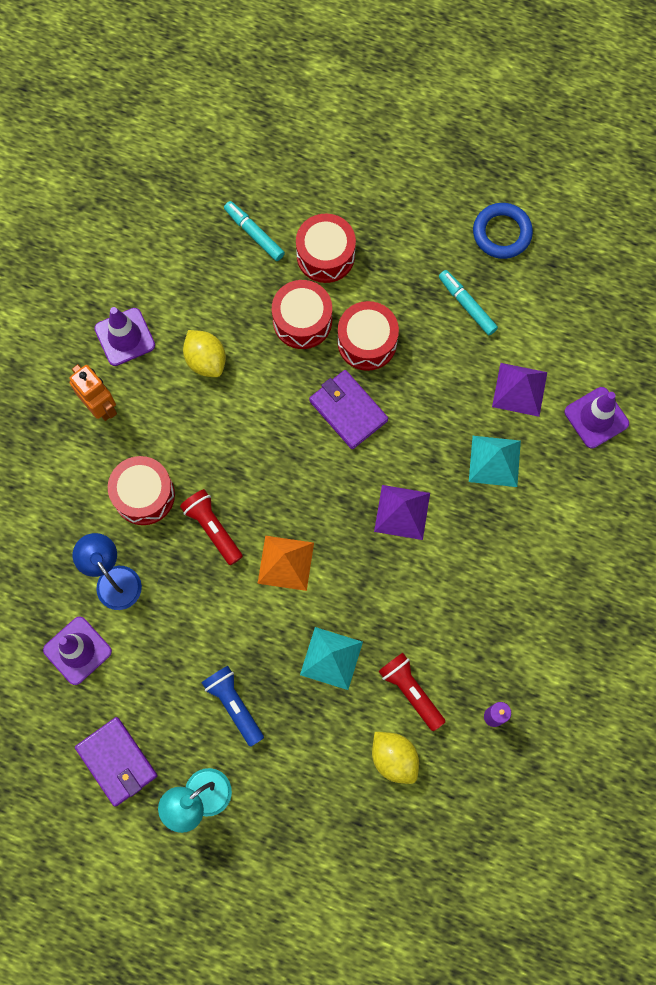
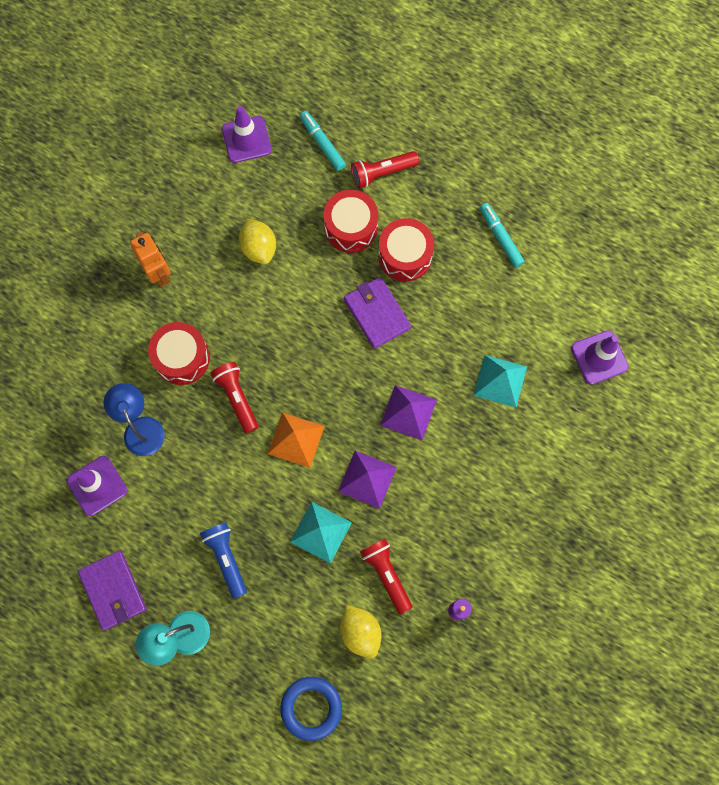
camera: 10 degrees right, 0 degrees up
(125, 337) = (191, 216): purple traffic cone -> purple traffic cone (246, 139)
(325, 255) = (382, 173): red drum -> red flashlight
(502, 233) = (544, 178): blue ring -> blue ring (311, 708)
(519, 389) = (534, 320): purple pyramid -> purple pyramid (367, 479)

